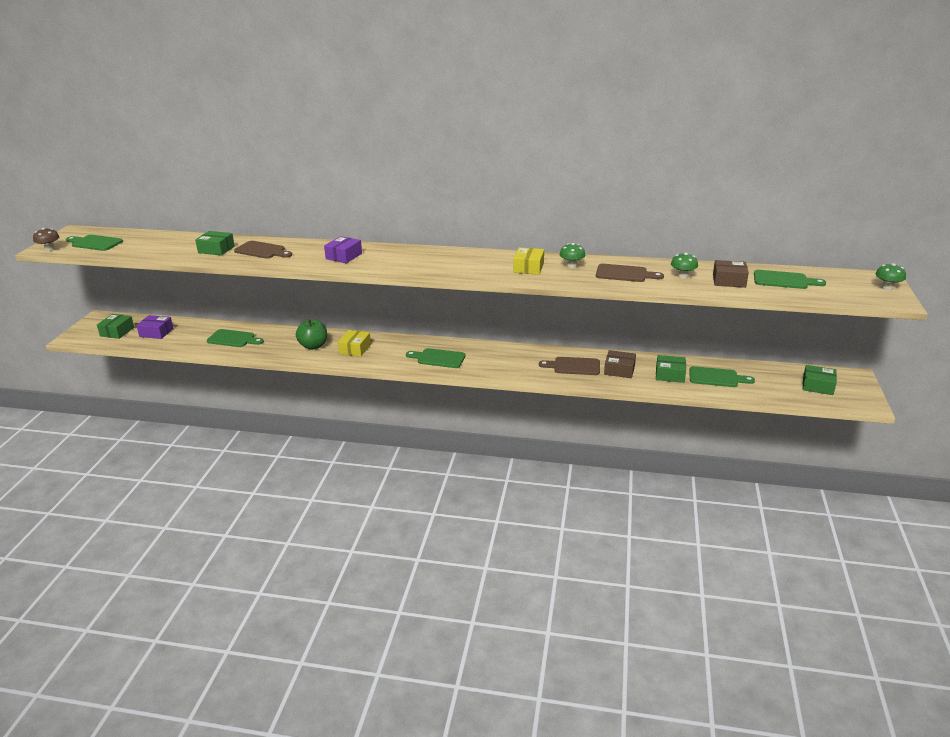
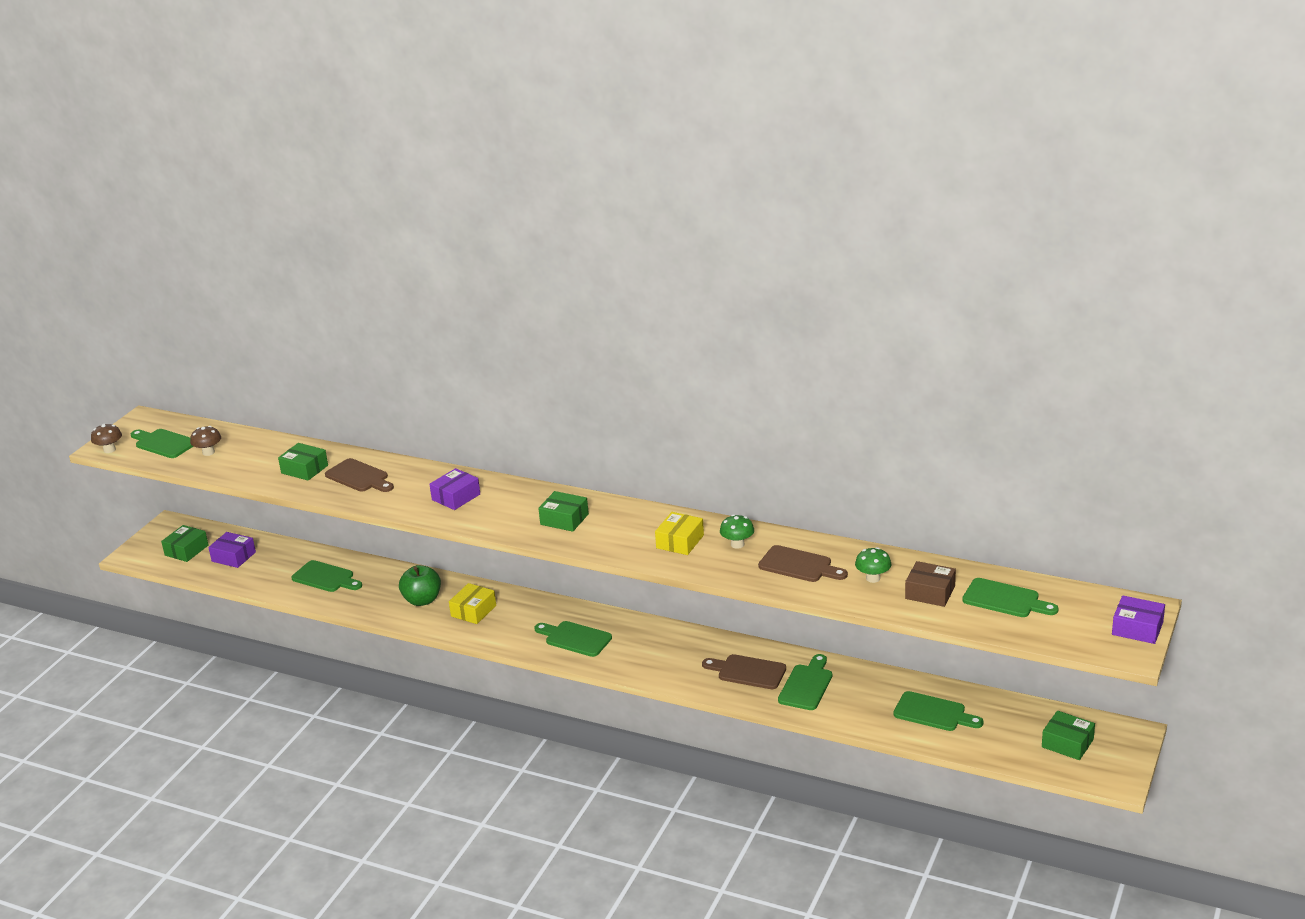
camera: 15 degrees right, 0 degrees up
(134, 245) = (208, 452): none -> brown mushroom
(619, 370) = (806, 685): brown box -> green cutting board
(670, 375) = (871, 701): green box -> green box (564, 519)
(887, 288) = (1137, 628): green mushroom -> purple box

